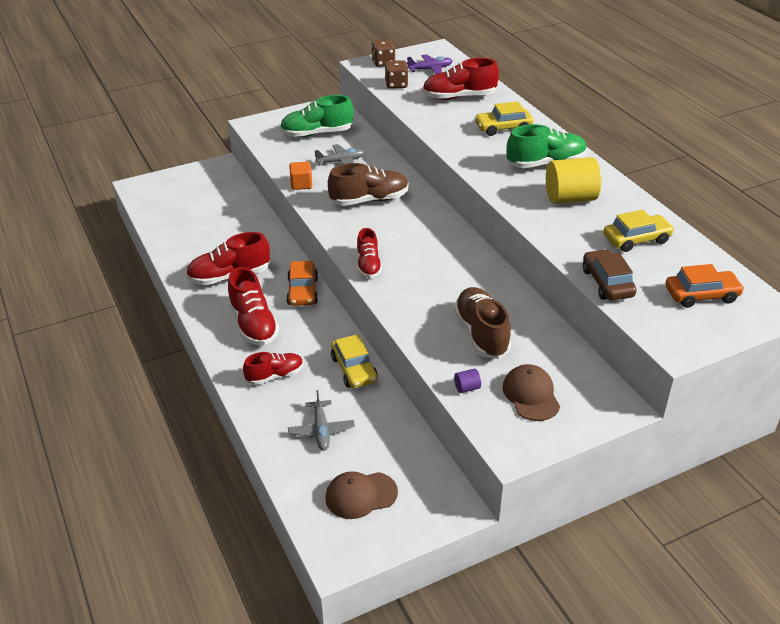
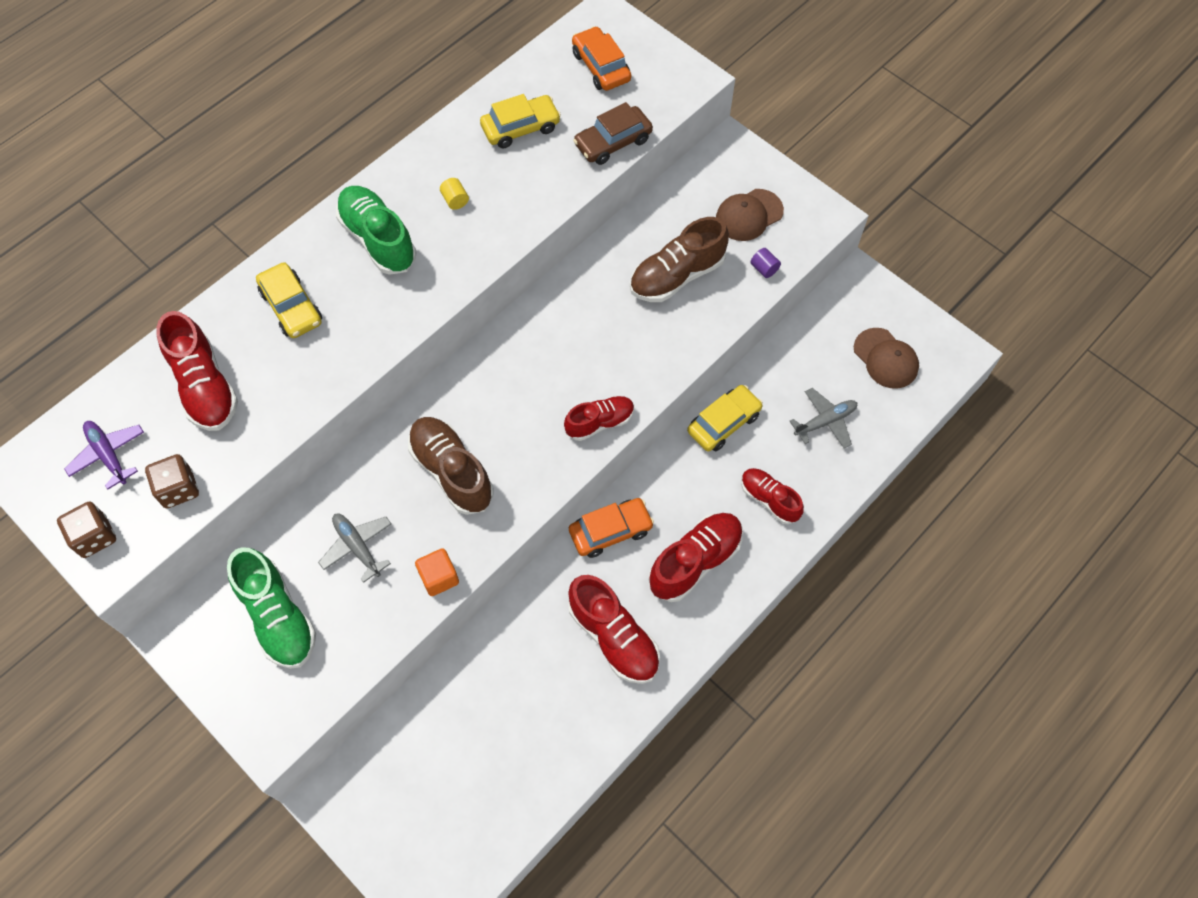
camera: 110 degrees left, 25 degrees up
(570, 198) = (455, 200): yellow cylinder -> yellow cylinder, size x0.41
(636, 239) = (520, 128): yellow car -> yellow car turned 105 degrees clockwise

